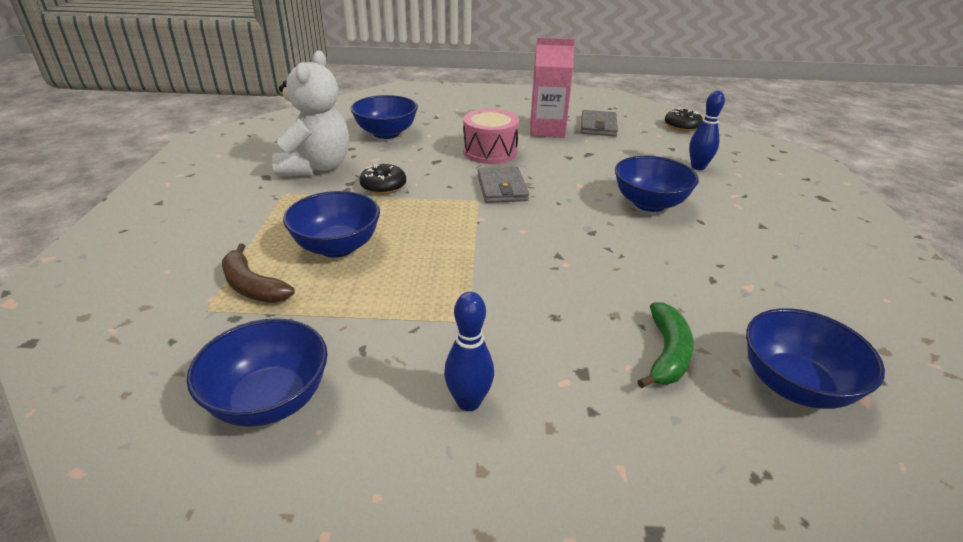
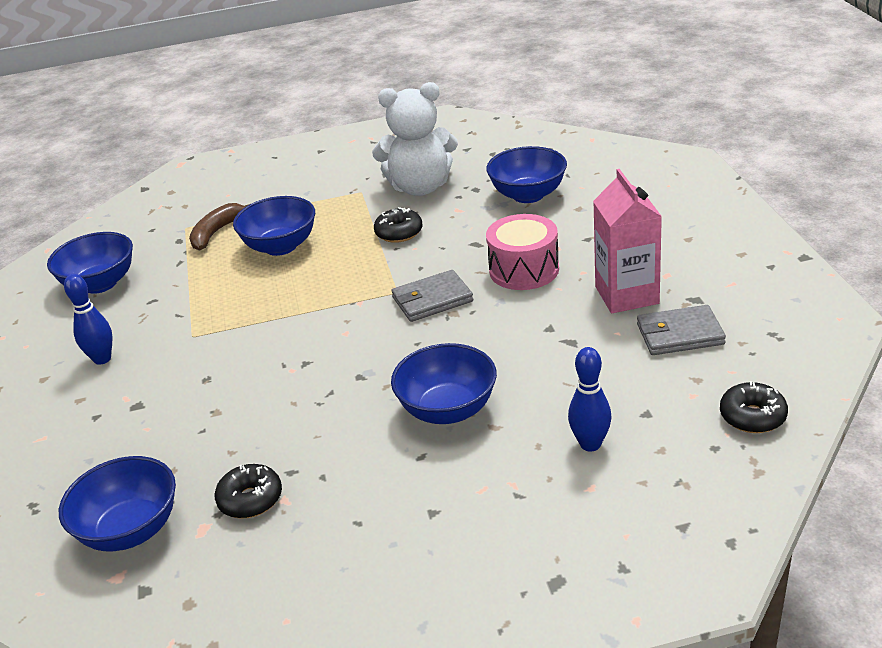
camera: 80 degrees right, 0 degrees up
(667, 353) = (165, 448): green banana -> none
(748, 304) = (250, 499): none -> black donut

